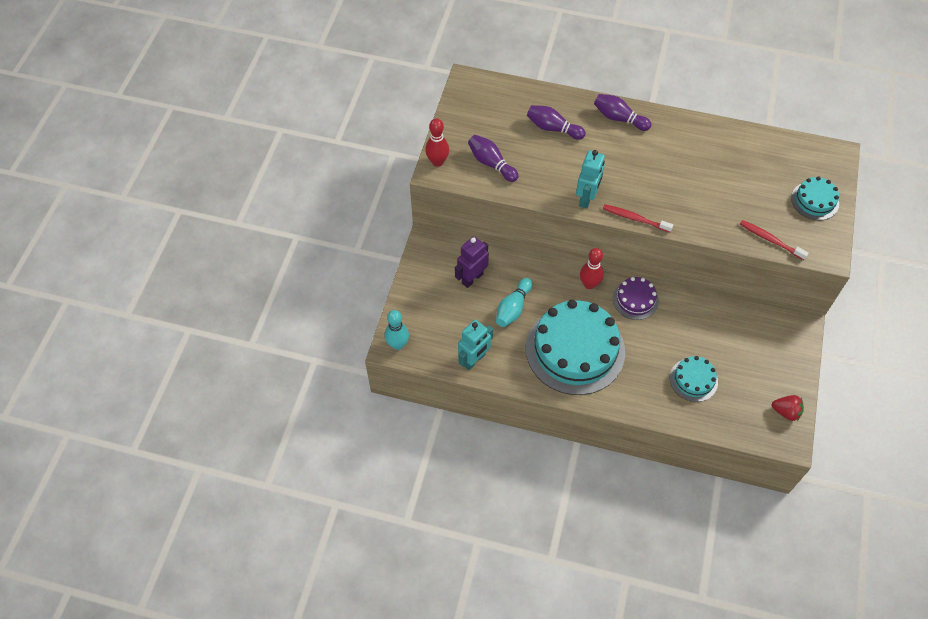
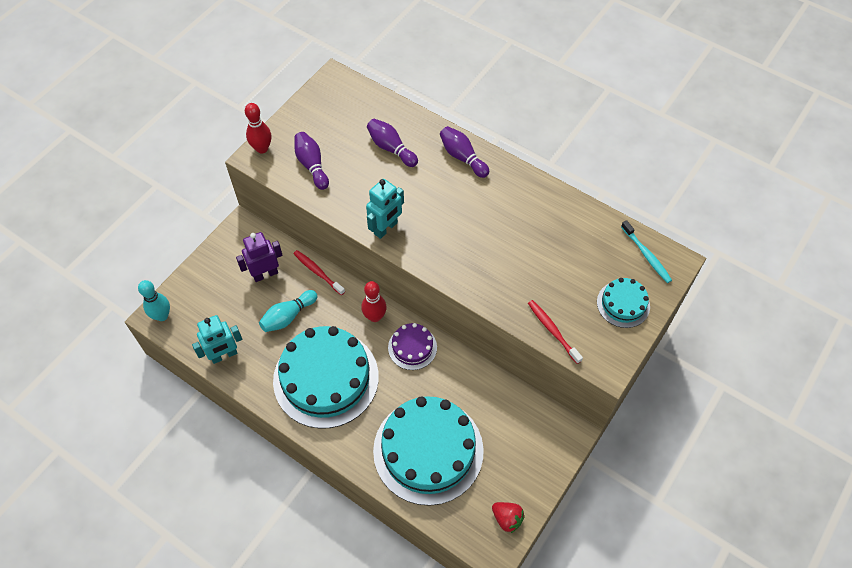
camera: 20 degrees right, 0 degrees up
(635, 218) = (423, 264): red toothbrush -> red toothbrush (318, 272)
(693, 380) = (428, 450): turquoise cake -> turquoise cake, size x2.11
(813, 155) = (646, 255): none -> turquoise toothbrush

